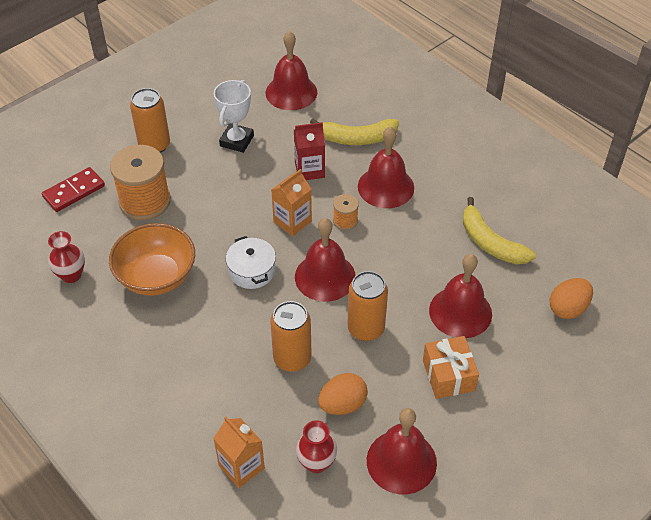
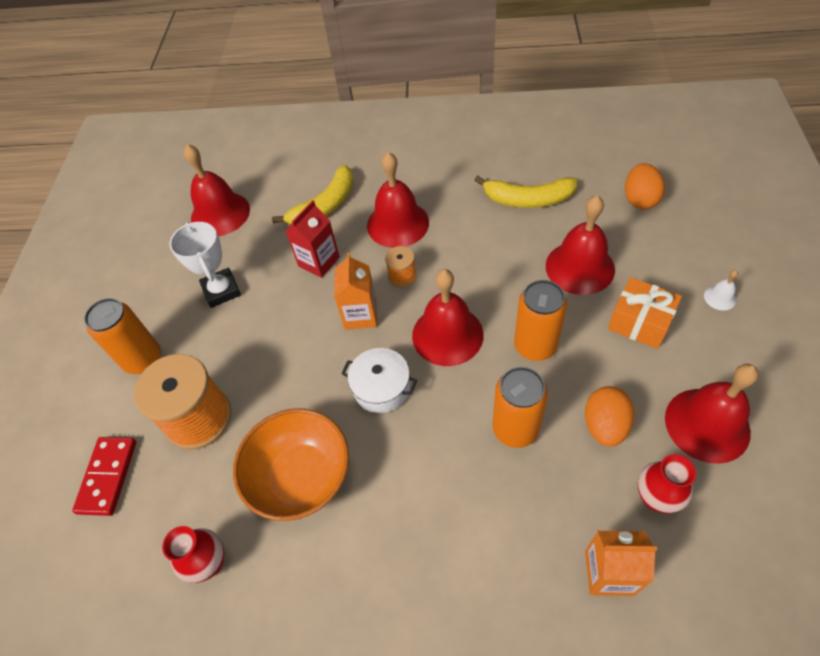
camera: 40 degrees left, 5 degrees up
(523, 411) = (720, 298): none -> white bell

